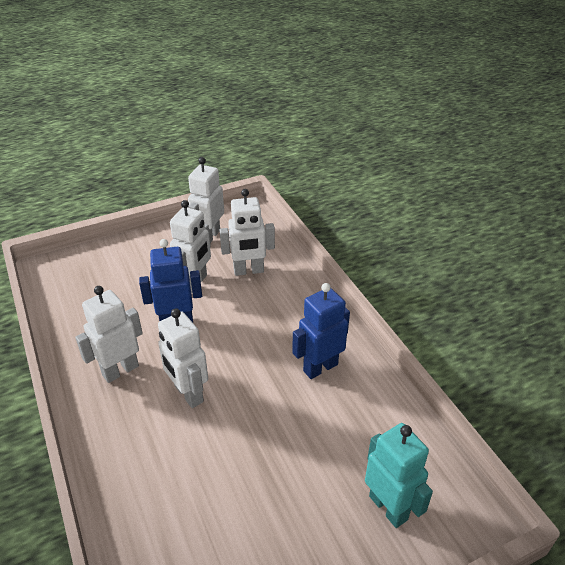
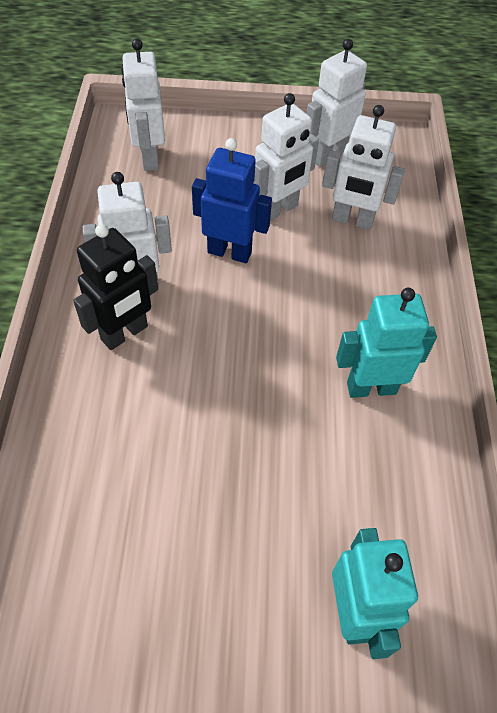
camera: 25 degrees right, 15 degrees up
(131, 406) = (125, 333): none -> black robot
(188, 394) = (195, 348): white robot -> white robot (149, 158)
(320, 367) = (371, 387): blue robot -> turquoise robot

